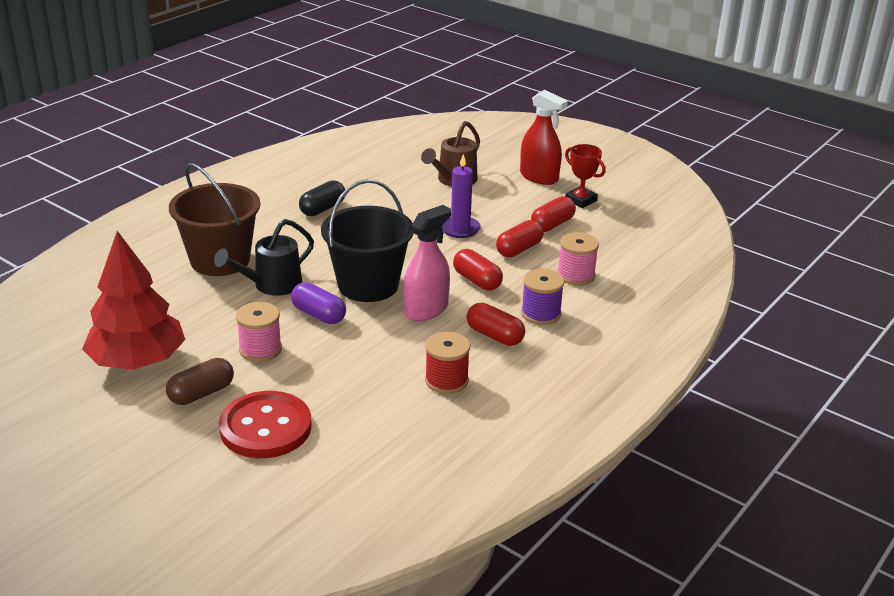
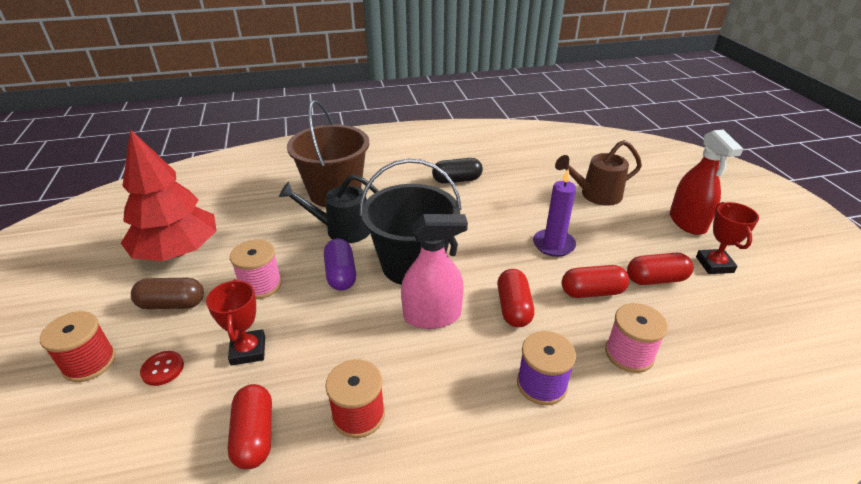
camera: 40 degrees right, 5 degrees up
(196, 453) = (89, 363): none -> red spool
(265, 427) = (163, 369): red button -> red button, size x0.41
(316, 388) = (248, 350): none -> red trophy
(494, 336) = (464, 385): red capsule -> red capsule (254, 435)

